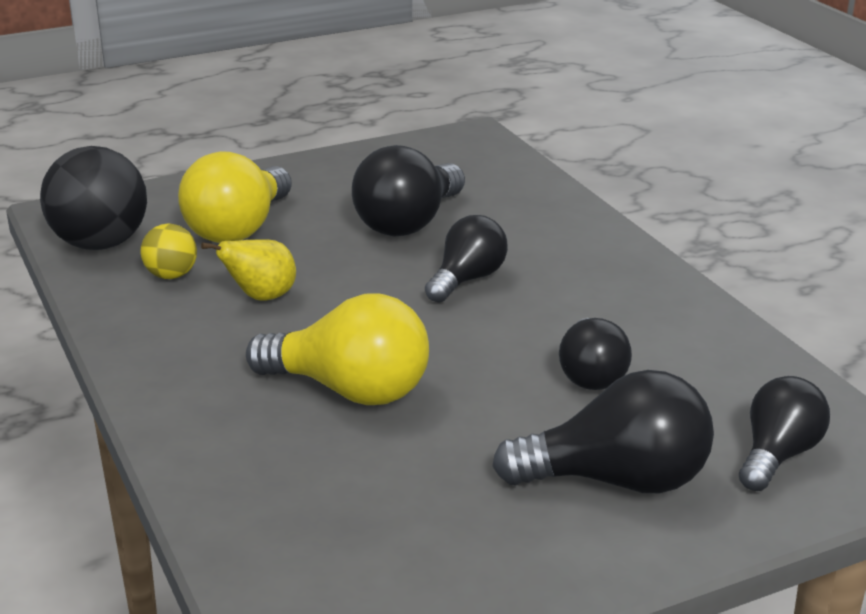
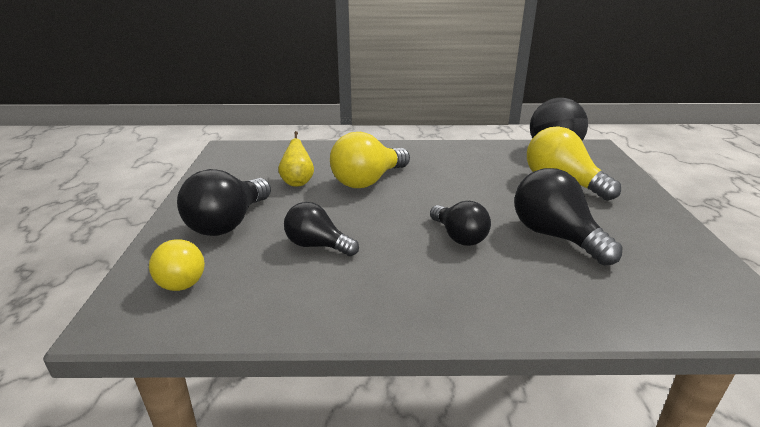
camera: 115 degrees right, 0 degrees up
(171, 275) = (509, 161): yellow ball -> none
(261, 297) = (473, 176): yellow pear -> yellow pear (297, 182)
(778, 455) = (179, 278): black light bulb -> yellow light bulb

